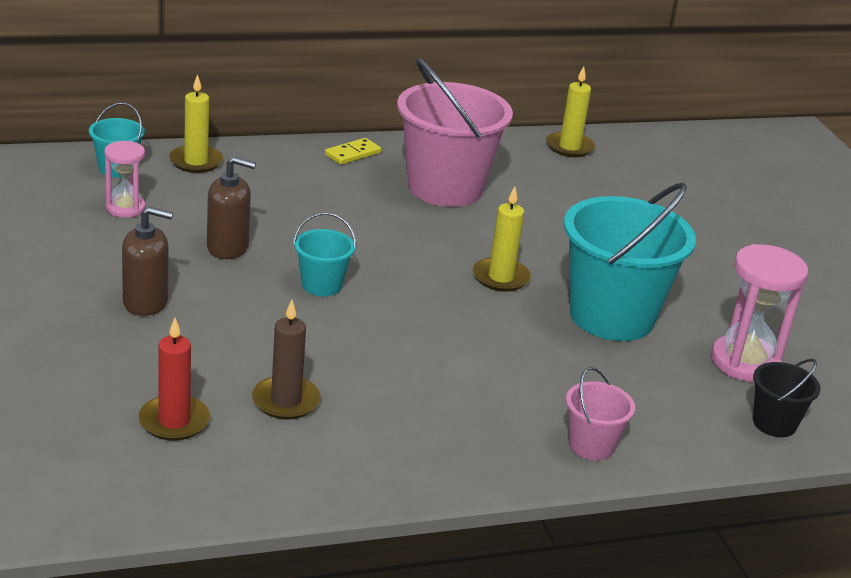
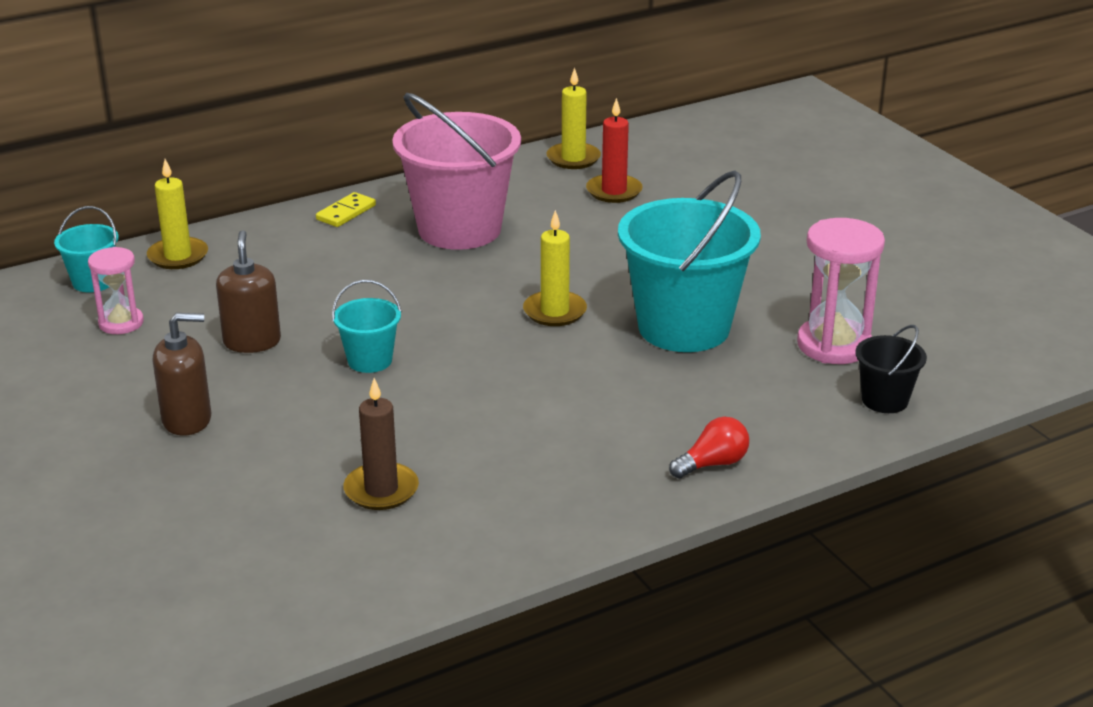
camera: 10 degrees left, 0 degrees up
(174, 421) = (271, 538): red candle -> red candle (614, 191)
(228, 247) = (252, 342): brown soap dispenser -> brown soap dispenser turned 90 degrees counterclockwise
(591, 445) = (713, 464): pink bucket -> red light bulb

